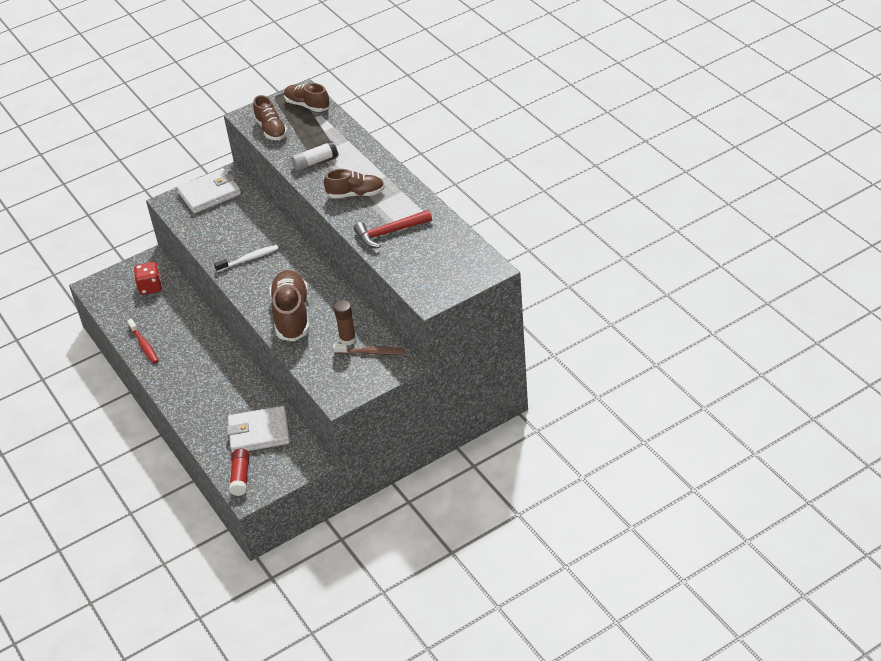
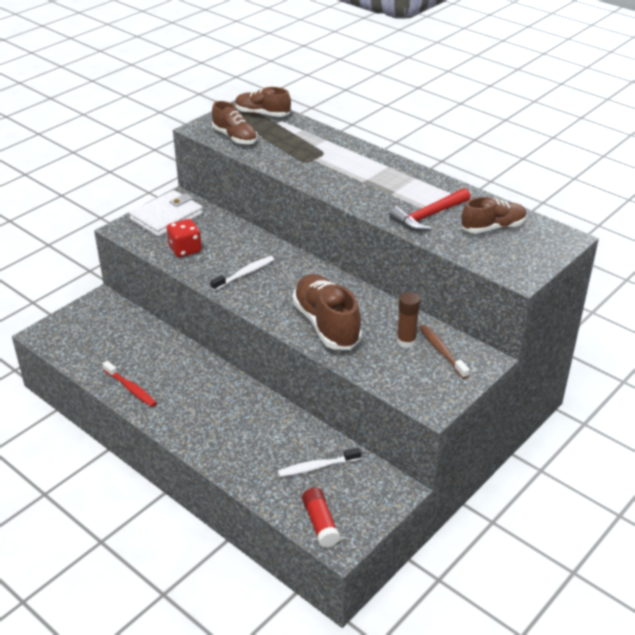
camera: 20 degrees left, 5 degrees down
(150, 287) = (113, 326): red dice -> red dice (185, 249)
(259, 433) = (317, 467): white wallet -> white toothbrush
(315, 162) = (302, 161): white glue stick -> none
(356, 194) = (366, 185): brown shoe -> brown shoe (493, 227)
(371, 352) = (442, 351): brown toothbrush -> brown toothbrush turned 105 degrees counterclockwise

